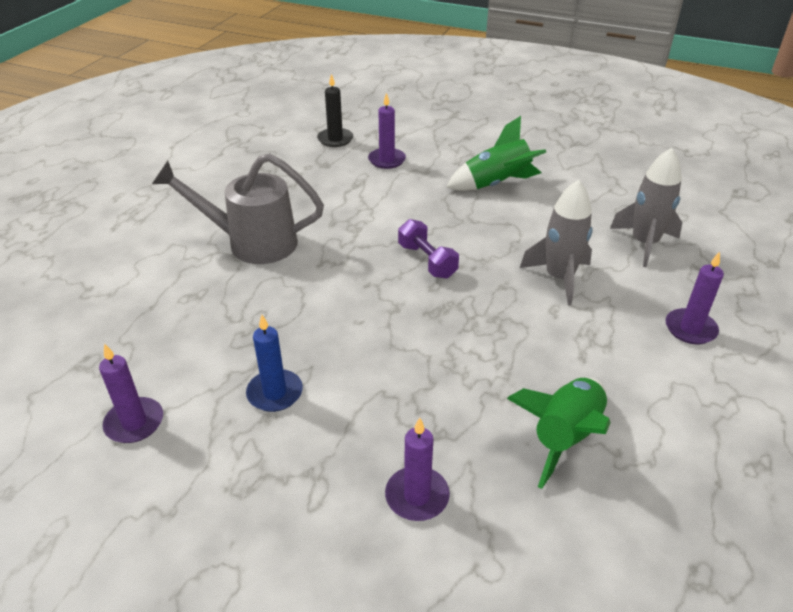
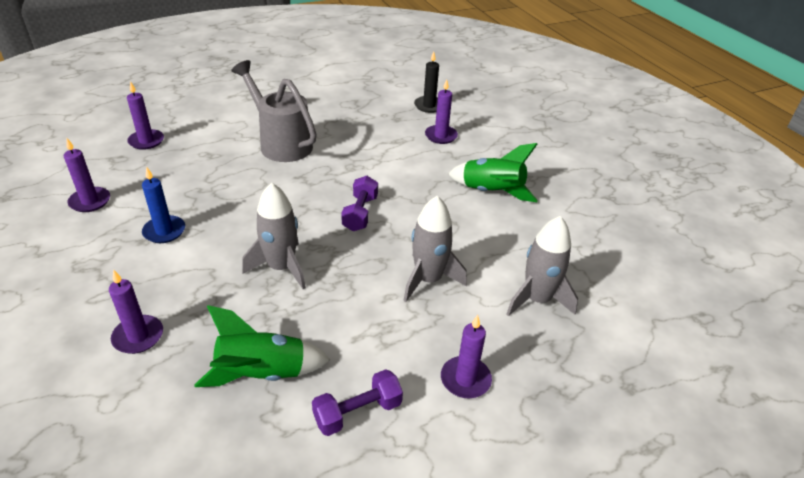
camera: 40 degrees right, 0 degrees up
(91, 324) = (146, 141): none -> purple candle
(438, 347) = (281, 268): none -> grey rocket
(669, 406) = (357, 412): none -> purple dumbbell

